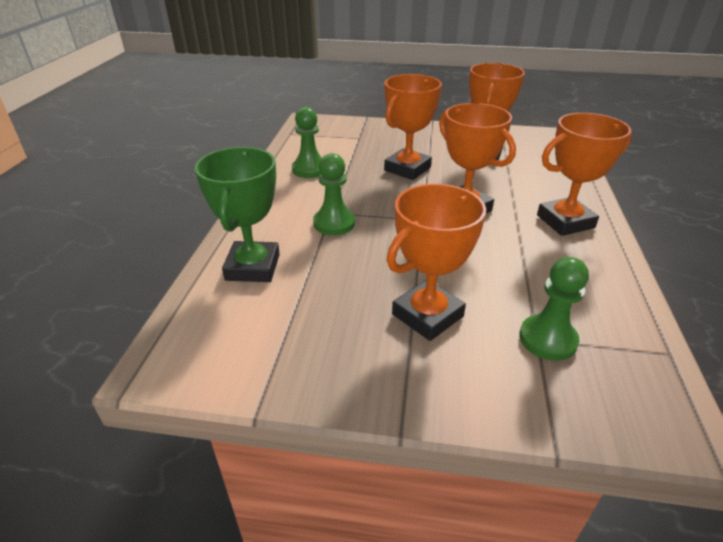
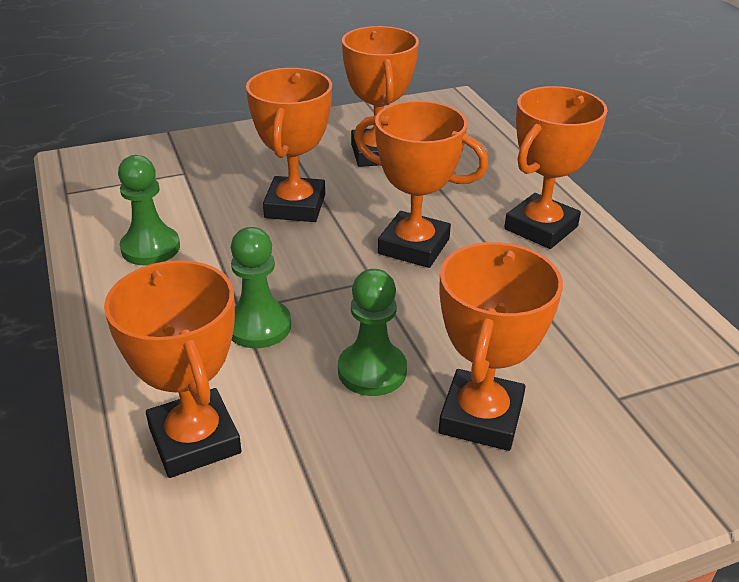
camera: 30 degrees left, 0 degrees up
(252, 267) = (194, 440): green trophy -> orange trophy
(547, 339) = (628, 393): green pawn -> green pawn (372, 371)

